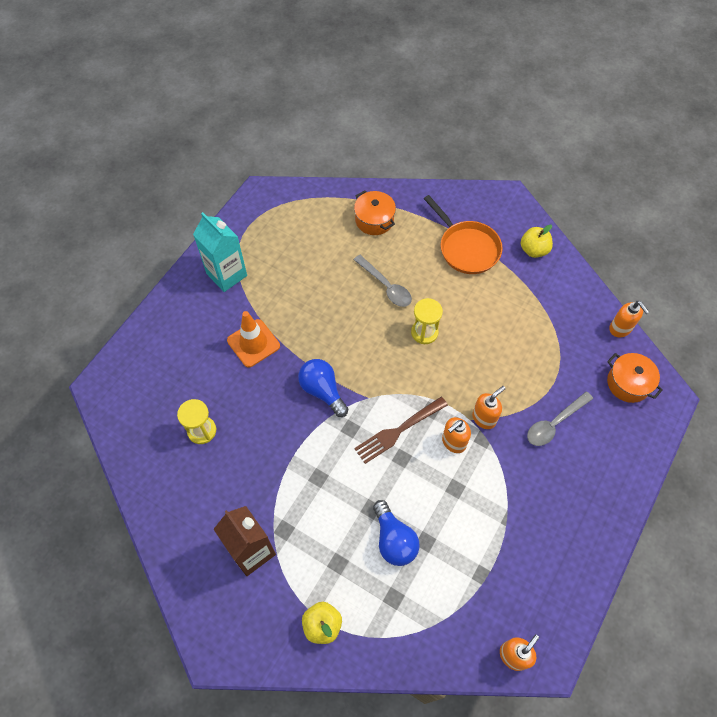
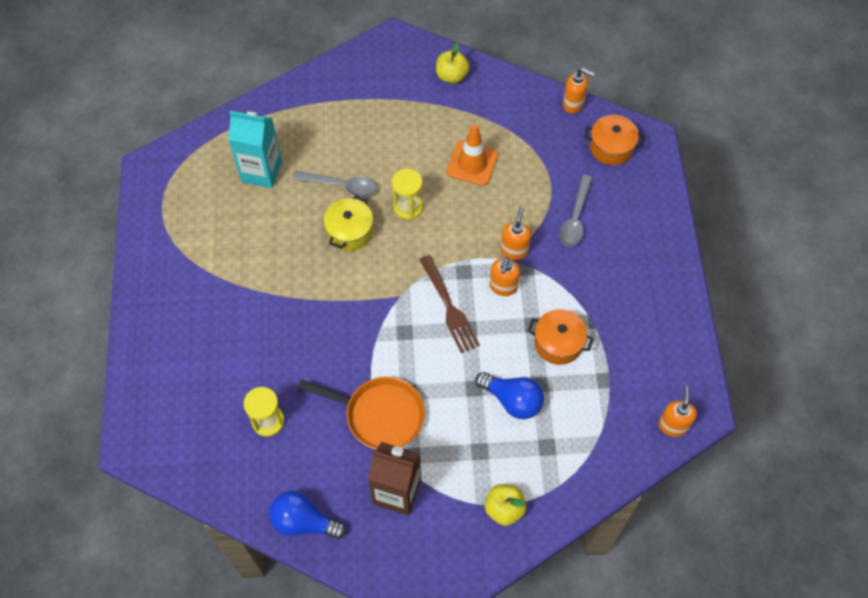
camera: 35 degrees left, 0 degrees up
(226, 274) = (177, 265): turquoise carton -> turquoise carton (261, 172)
(253, 343) = (255, 313): orange traffic cone -> orange traffic cone (472, 163)
(322, 391) = (354, 315): blue light bulb -> blue light bulb (304, 522)
(366, 325) = (350, 232): none -> yellow pot
(374, 220) = (284, 130): orange pot -> orange pot (558, 343)
(399, 430) = (448, 307): brown fork -> brown fork turned 45 degrees counterclockwise
(466, 248) = (390, 108): orange pan -> orange pan (380, 415)

